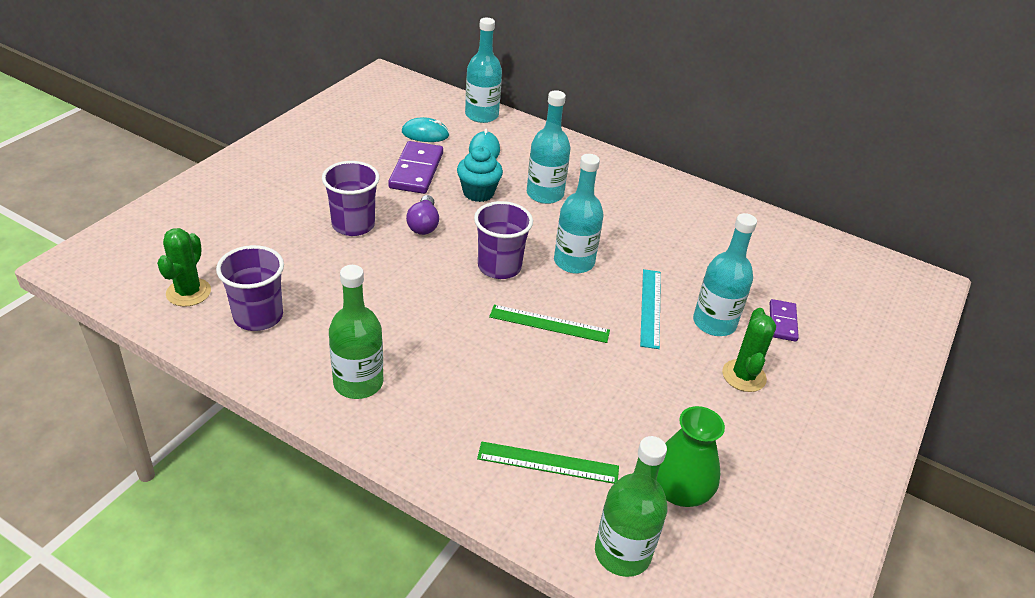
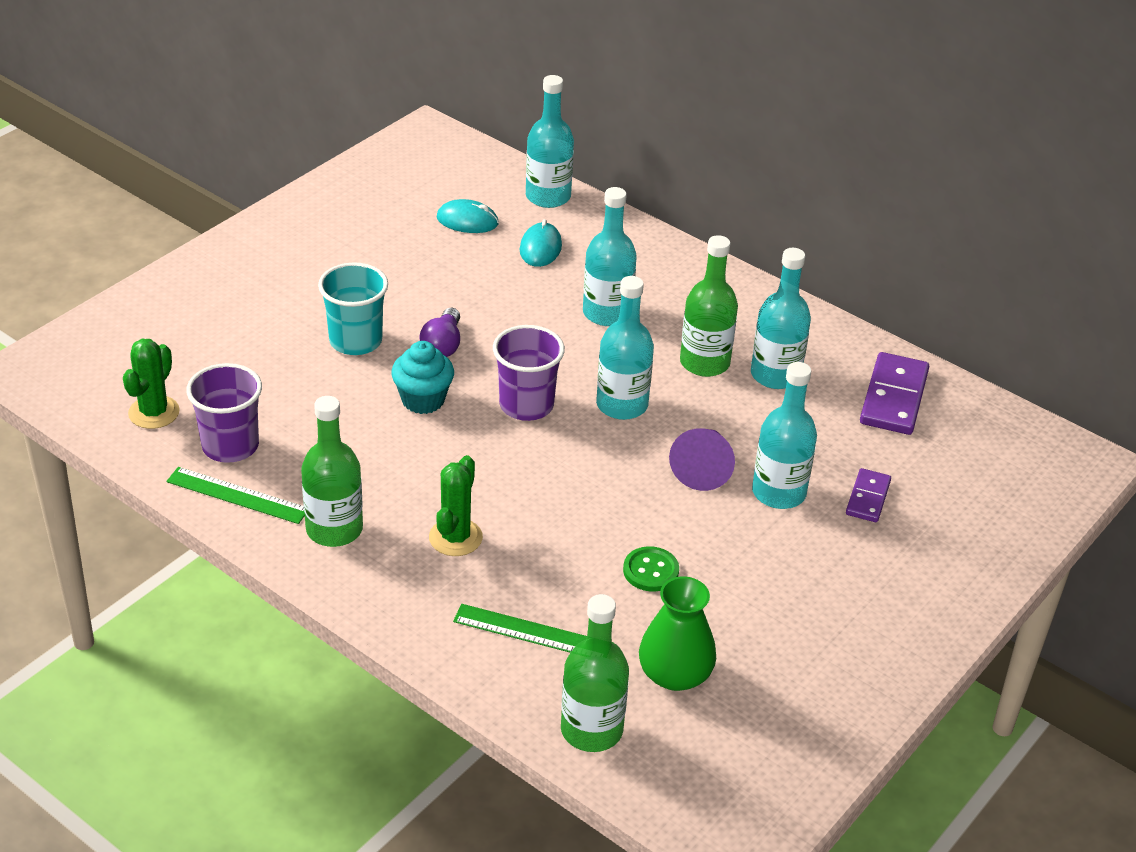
camera: 10 degrees right, 0 degrees up
(353, 225) = (355, 341): purple cup -> turquoise cup
(416, 171) = (446, 272): purple domino -> purple domino (894, 398)
(478, 193) = (520, 307): turquoise cupcake -> turquoise cupcake (423, 400)
(549, 324) = (571, 479): green ruler -> green ruler (237, 495)
(627, 226) = (704, 363): none -> green bottle
(633, 397) = (650, 571): none -> green button
(650, 307) = (703, 468): turquoise ruler -> purple cone
(682, 232) = (775, 375): none -> turquoise bottle
(744, 376) = (794, 558): green cactus -> green cactus (455, 537)

